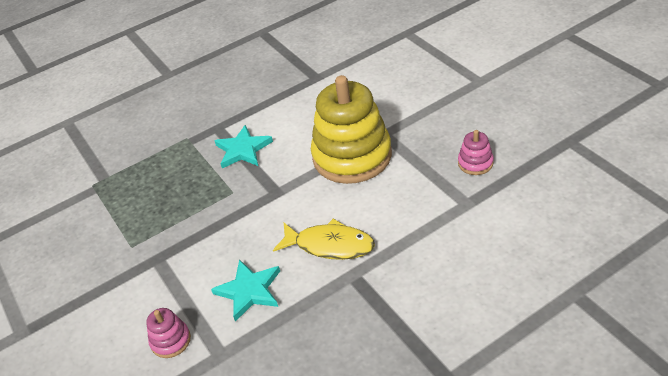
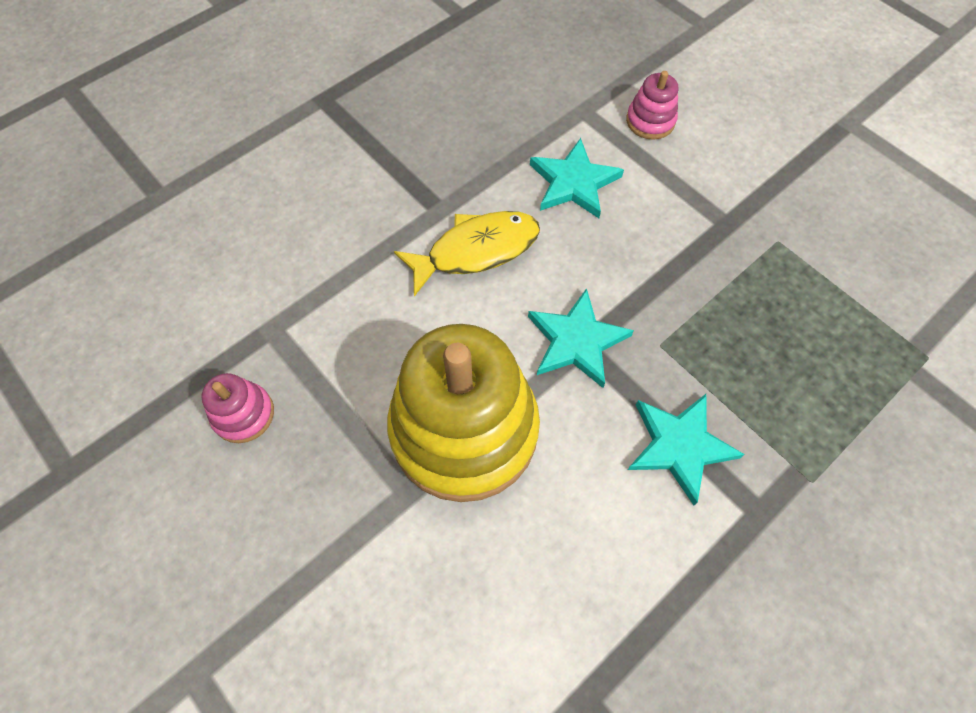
camera: 165 degrees right, 20 degrees up
(280, 194) = (576, 341): none -> turquoise star
(330, 245) = (476, 250): yellow fish -> yellow fish turned 150 degrees clockwise

